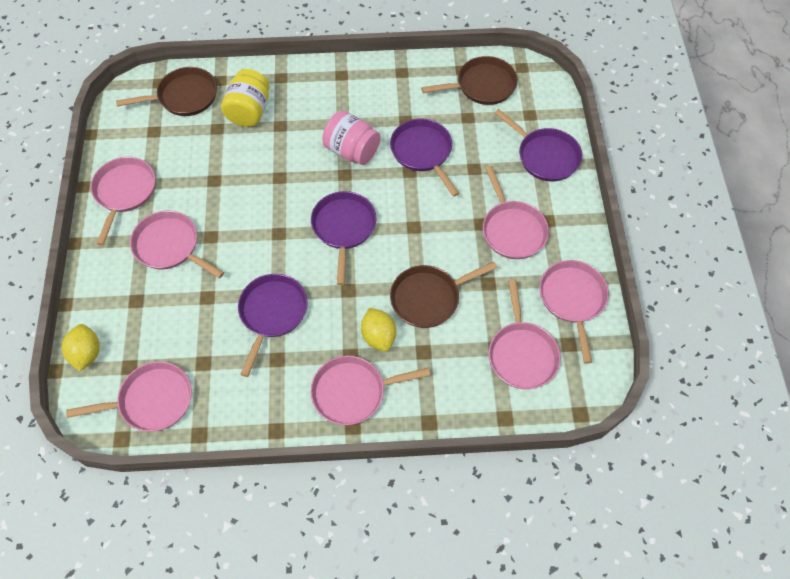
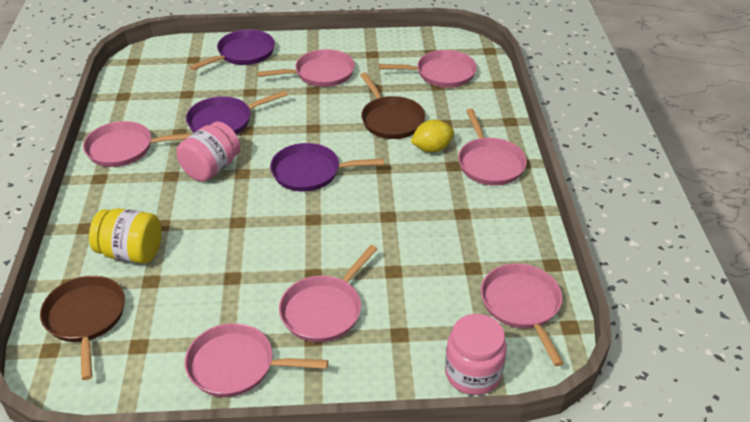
camera: 90 degrees left, 20 degrees down
(86, 353) = (473, 373): yellow lemon -> pink jar
(272, 313) = (411, 219): purple pan -> none
(482, 85) = (148, 84): brown pan -> none
(572, 299) = (390, 48): pink pan -> pink pan (124, 149)

